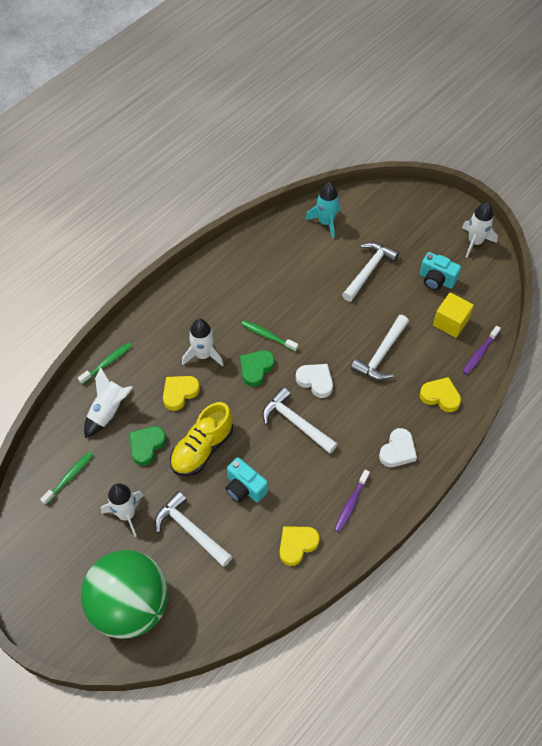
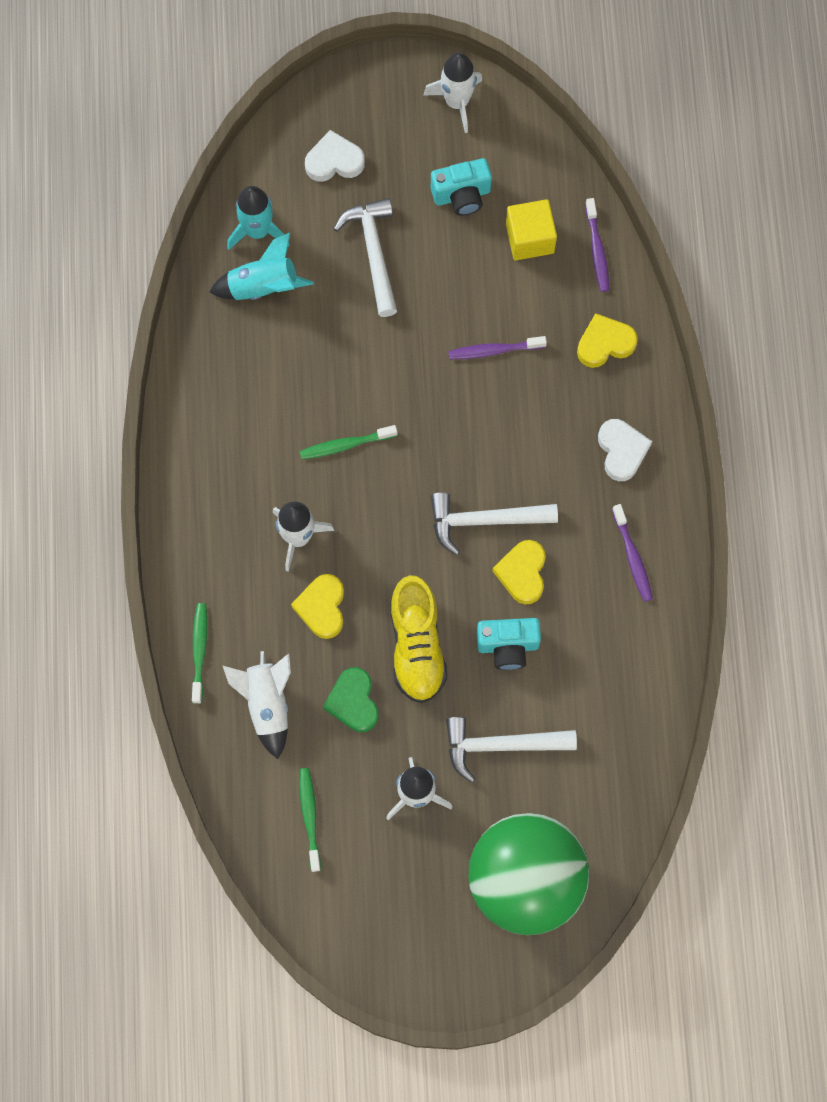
camera: 45 degrees left, 15 degrees up
(256, 369) = (375, 498): green heart -> none
(297, 545) = (623, 654): yellow heart -> yellow heart (522, 573)
(303, 245) = (263, 287): none -> turquoise rocket
(315, 381) = (455, 451): white heart -> white heart (334, 161)
(381, 354) = (494, 350): white hammer -> purple toothbrush

